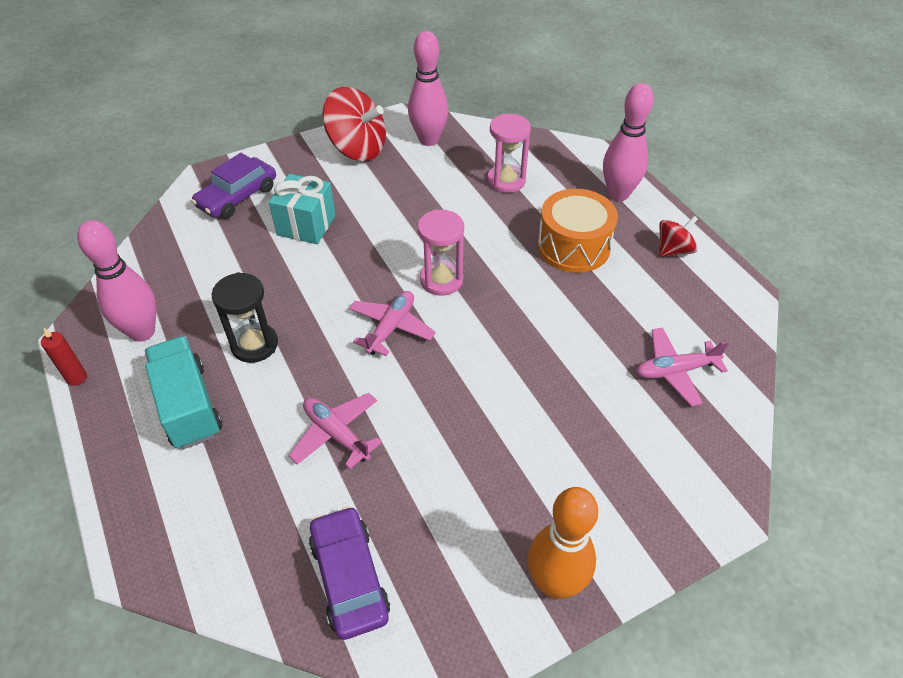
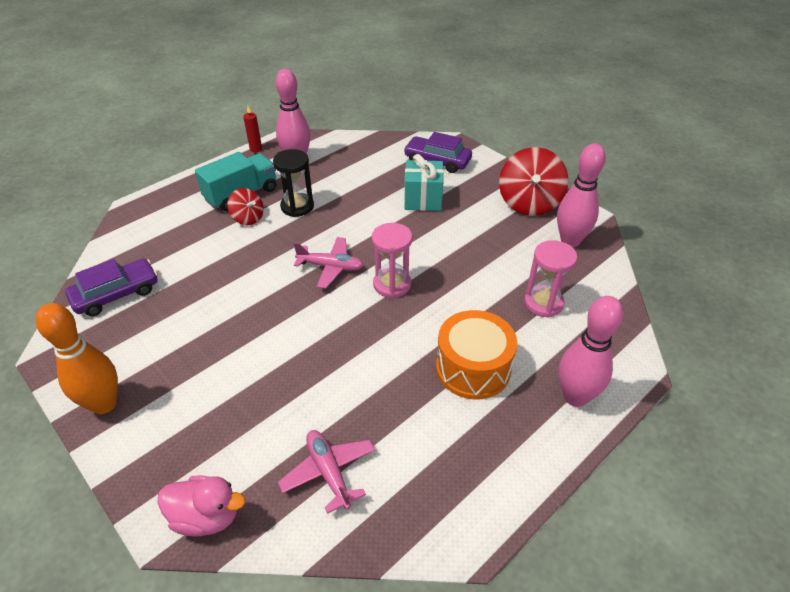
camera: 75 degrees right, 5 degrees down
(336, 434) = (227, 262): pink plane -> none
(673, 250) = (507, 458): red spinning top -> red spinning top (248, 218)
(716, 475) = (207, 516): none -> pink duck

